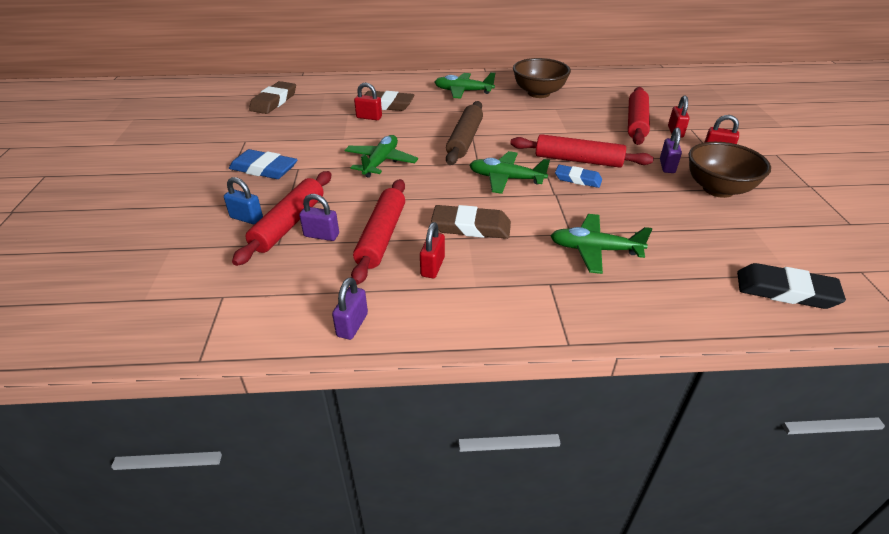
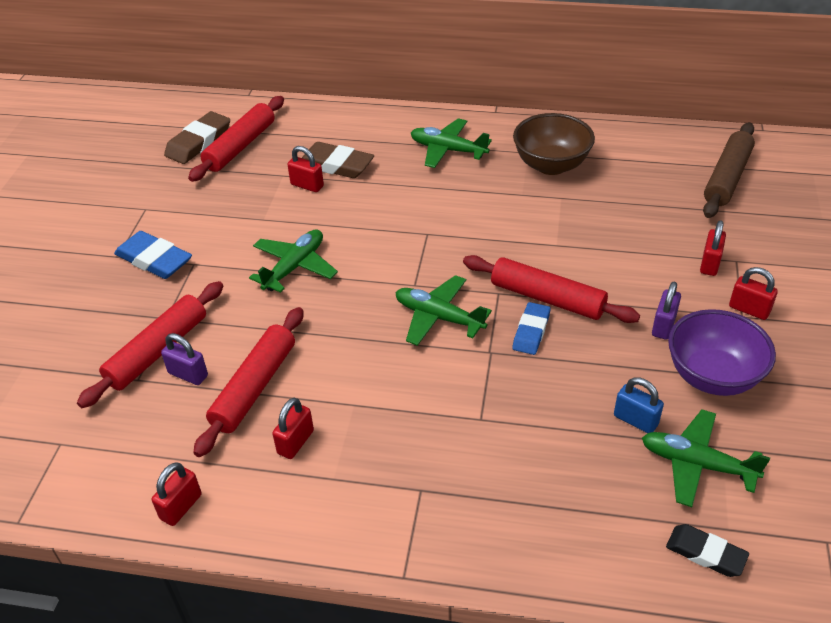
camera: 15 degrees right, 5 degrees up
(246, 218) = (114, 335): blue padlock -> blue padlock (635, 420)
(352, 325) = (181, 507): purple padlock -> red padlock
(465, 140) = (414, 241): brown rolling pin -> brown rolling pin (727, 178)
(471, 227) = (363, 389): brown eraser -> none
(578, 179) = (531, 331): blue eraser -> blue eraser turned 75 degrees clockwise
(594, 250) = (497, 449): green plane -> green plane (697, 464)
(636, 122) = (662, 239): red rolling pin -> red rolling pin (240, 146)
(718, 189) = (712, 376): brown bowl -> purple bowl
(785, 291) = (705, 553): black eraser -> black eraser, size x0.66

